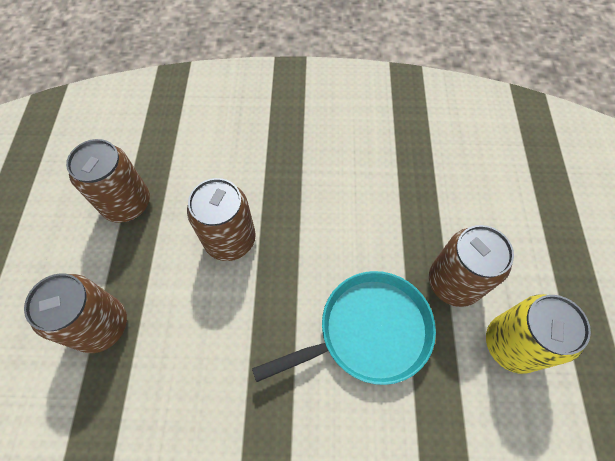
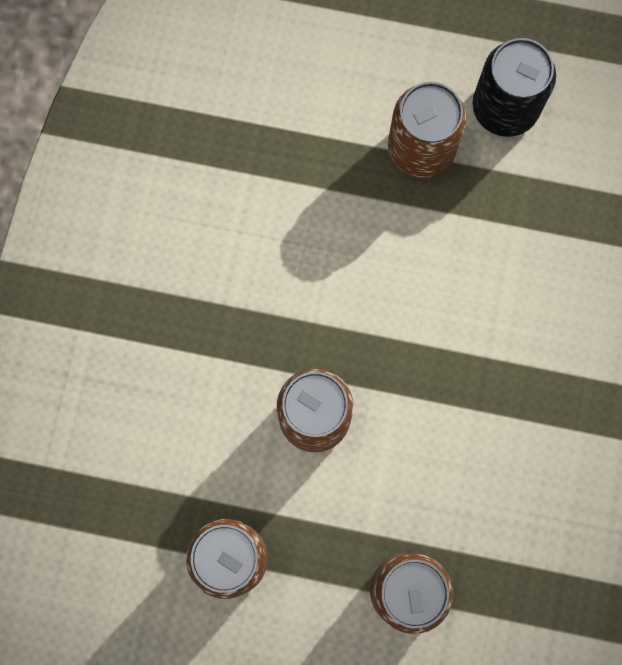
camera: 80 degrees left, 15 degrees up
(368, 331) = (465, 265): turquoise pan -> none
(511, 344) = (505, 108): yellow can -> black can

